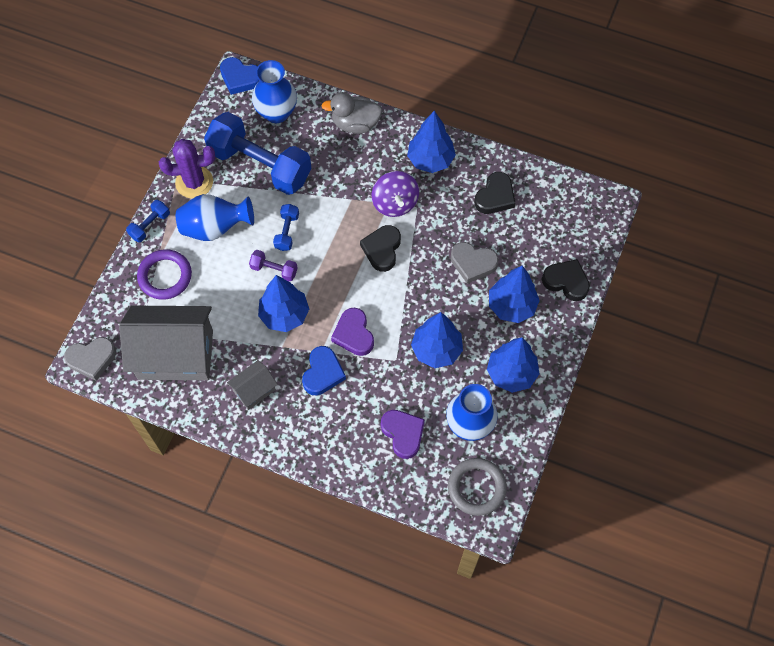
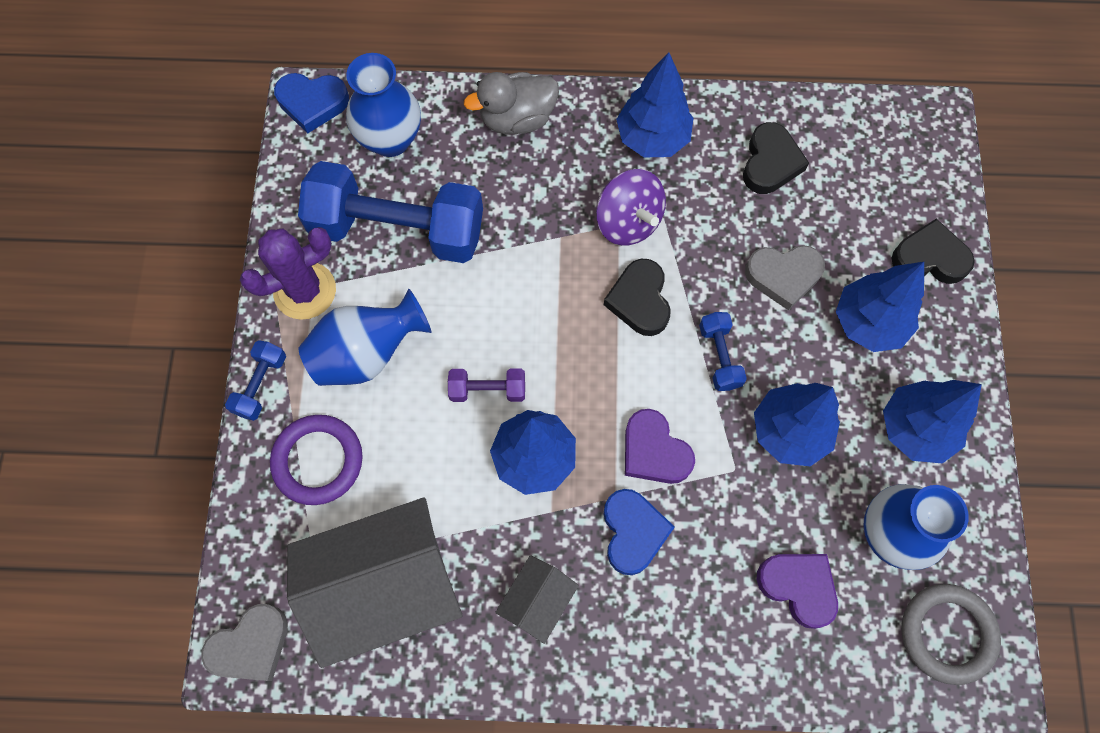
camera: 20 degrees left, 5 degrees up
(287, 232) = (483, 322): blue dumbbell -> blue dumbbell (719, 356)

